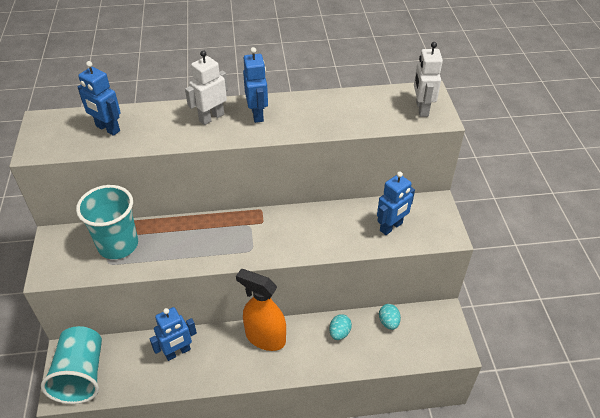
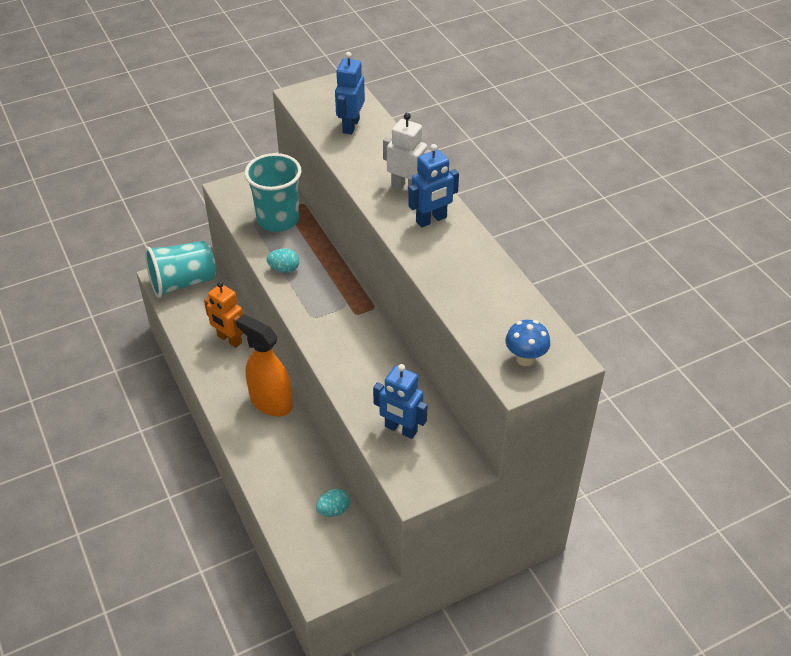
camera: 70 degrees right, 0 degrees up
(177, 352) = (229, 339): blue robot -> orange robot
(265, 337) = (271, 402): orange spray bottle -> orange spray bottle turned 60 degrees counterclockwise
(339, 333) = (301, 466): turquoise egg -> turquoise egg (284, 269)
(421, 109) = (525, 359): white robot -> blue mushroom

